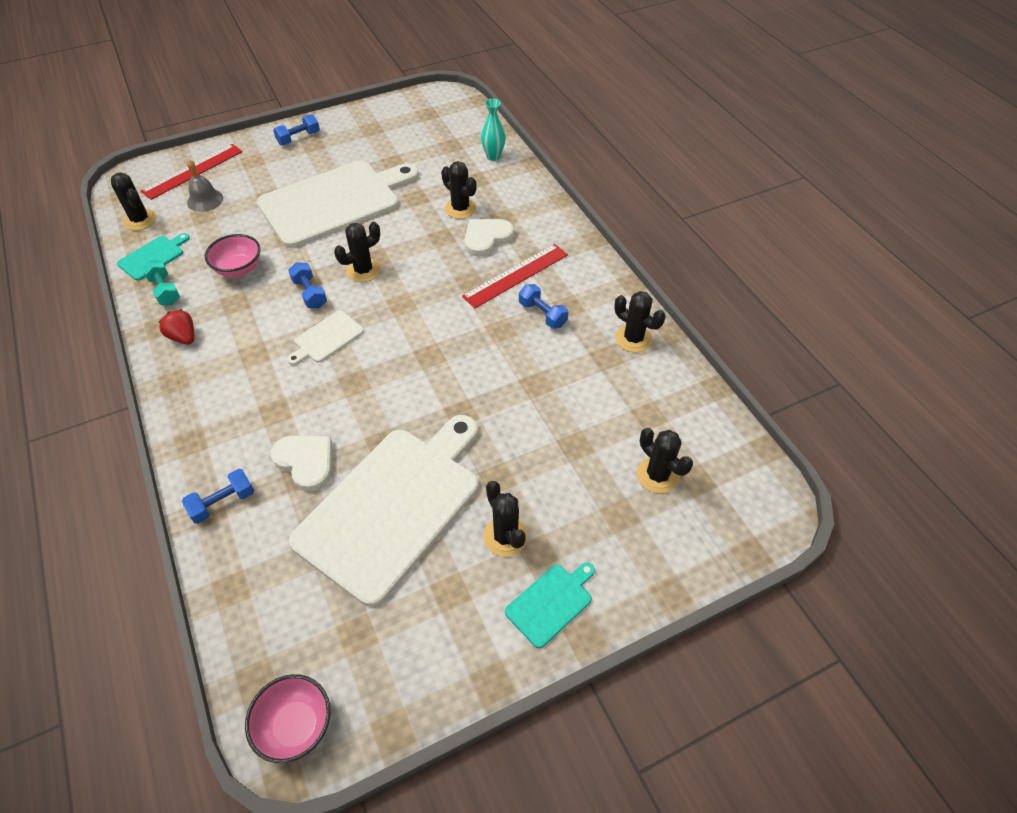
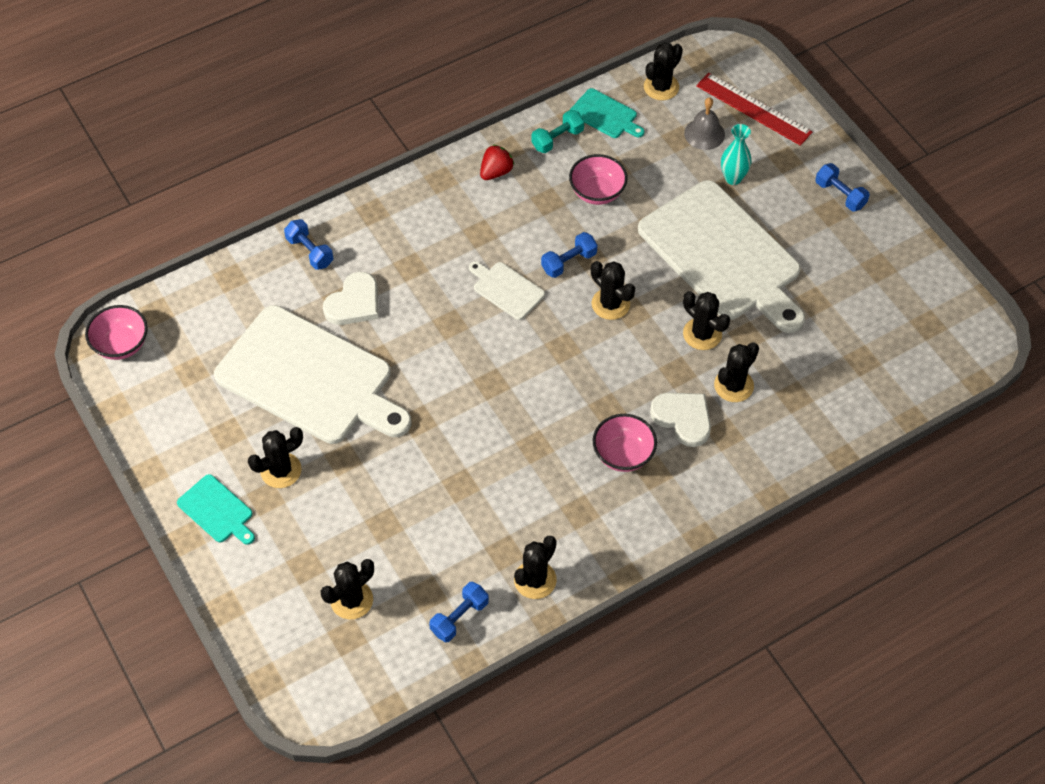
camera: 85 degrees right, 5 degrees up
(408, 220) = (702, 334): none -> black cactus
(493, 156) = (848, 412): turquoise vase -> turquoise vase (733, 178)
(516, 275) = (623, 454): red ruler -> pink bowl
(542, 314) = (563, 485): blue dumbbell -> blue dumbbell (459, 617)

